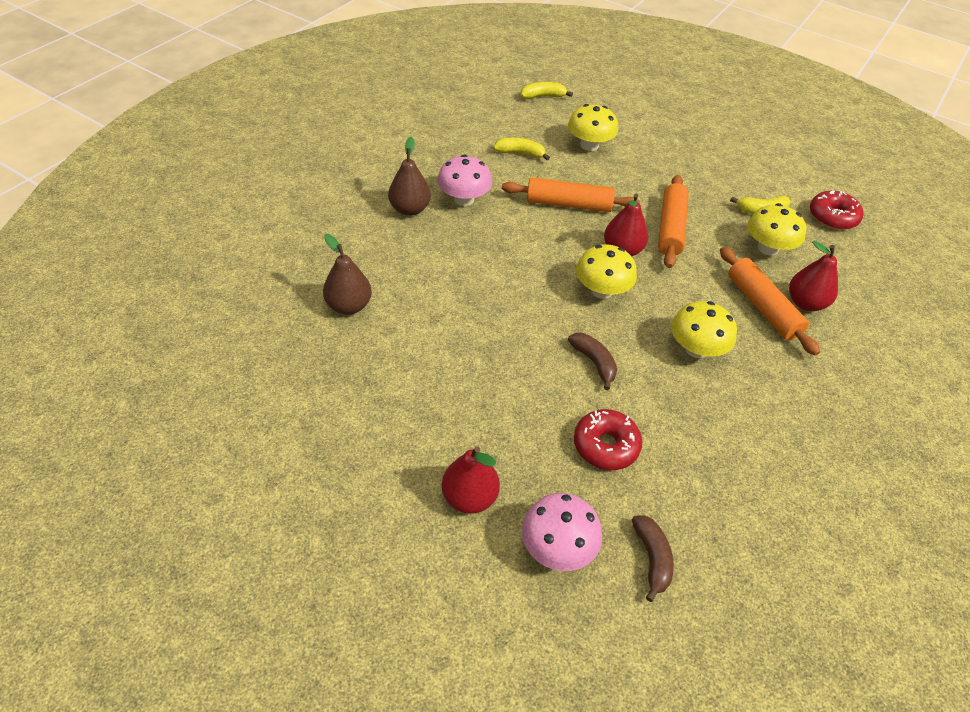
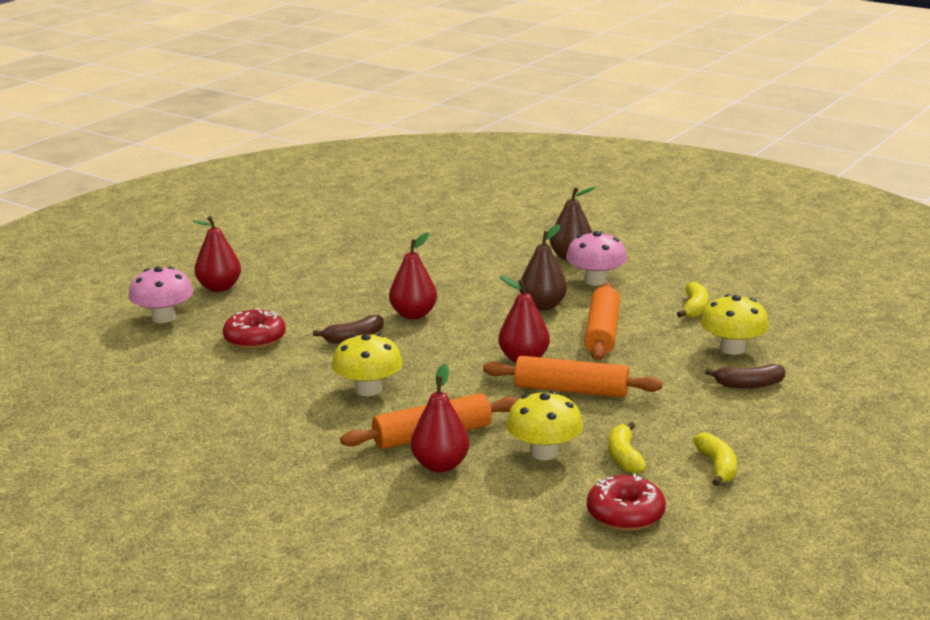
camera: 95 degrees right, 25 degrees down
(349, 306) = (430, 240): brown pear -> brown pear (543, 306)
(539, 319) = (413, 315): none -> red pear
(543, 96) = (836, 323): yellow banana -> yellow banana (717, 467)
(601, 290) = (456, 345): yellow mushroom -> none
(652, 559) = (139, 352): brown banana -> brown banana (749, 385)

